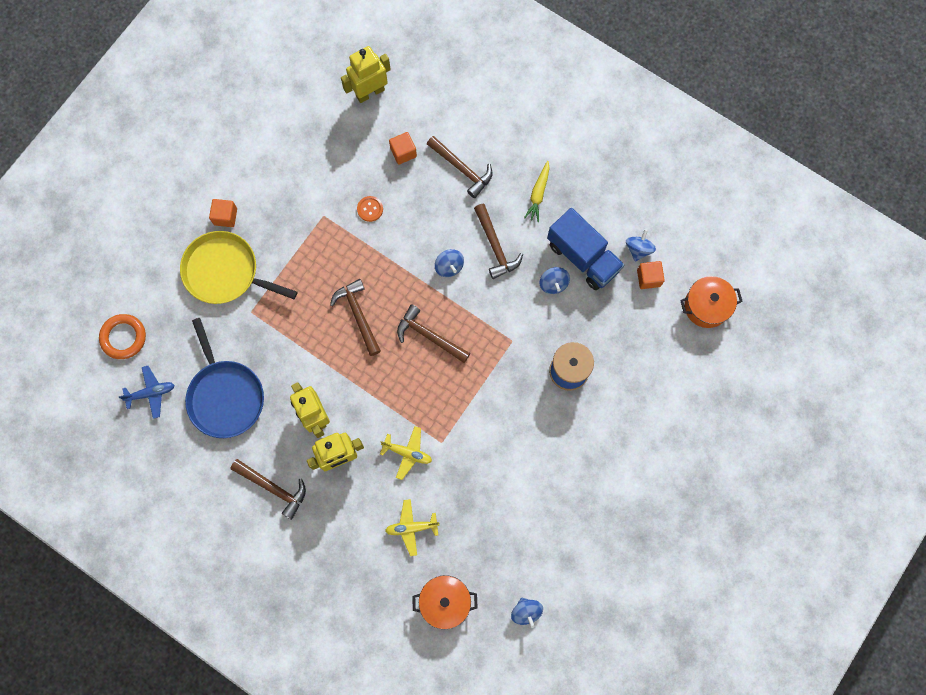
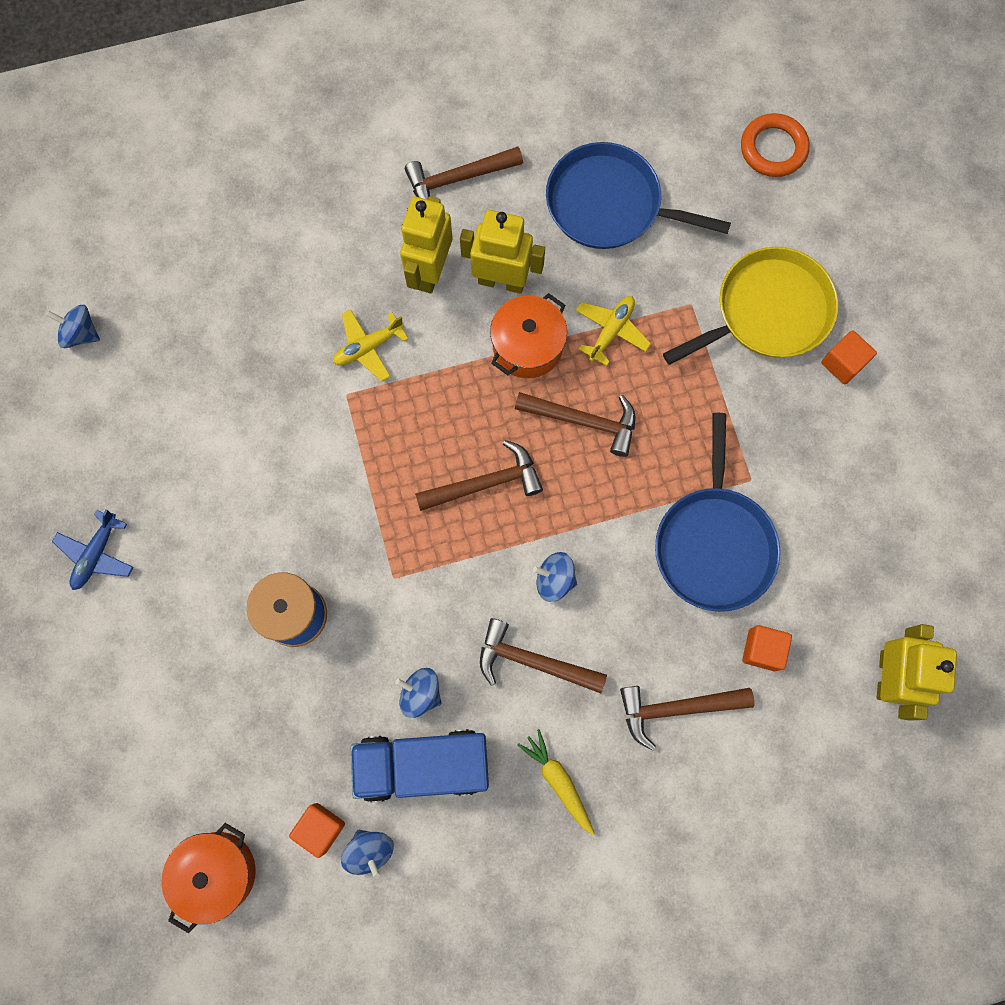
camera: 130 degrees right, 0 degrees up
(151, 393) = (680, 132): blue plane -> blue plane (97, 554)
(370, 209) = (714, 543): orange button -> blue pan
(411, 527) = (282, 287): yellow plane -> yellow plane (611, 331)
(445, 601) = (173, 259): orange pot -> orange pot (527, 346)

